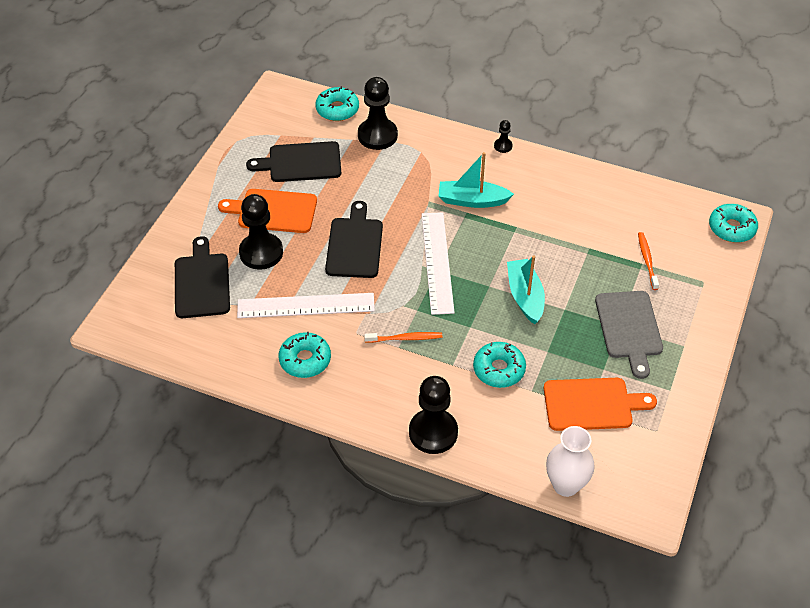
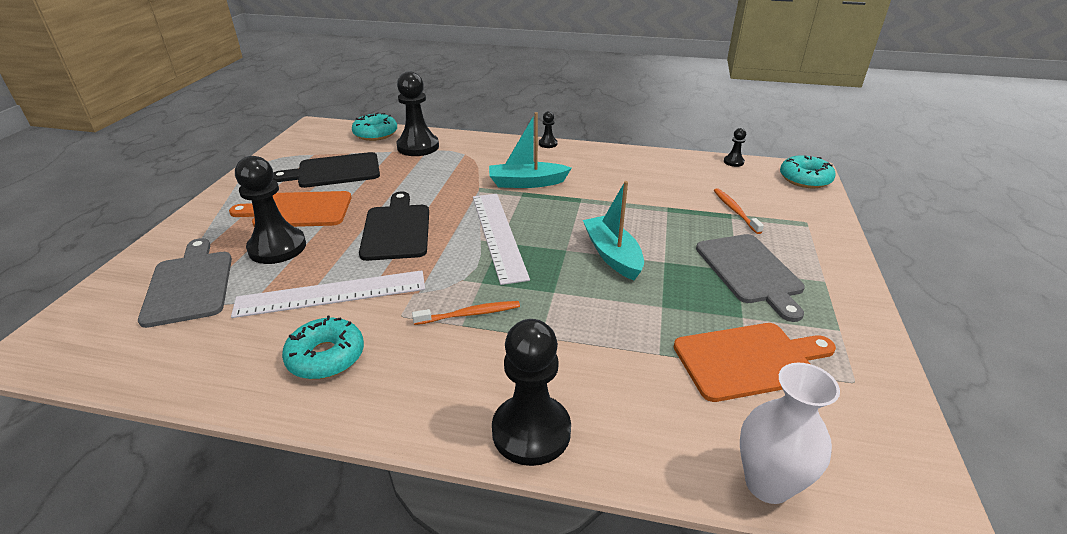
camera: 10 degrees left, 15 degrees down
(201, 282) = (189, 285): black cutting board -> grey cutting board
(499, 369) = (605, 334): turquoise donut -> none
(675, 196) = (733, 162): none -> black pawn

